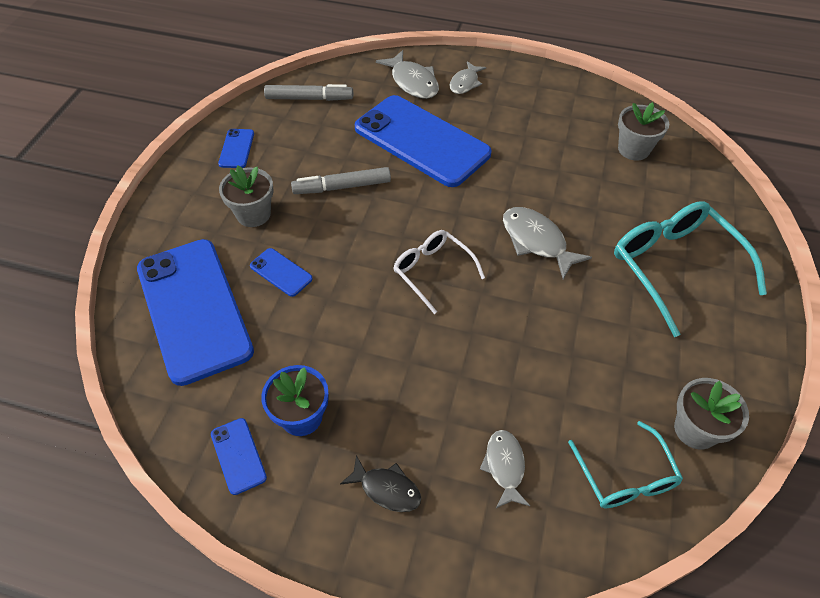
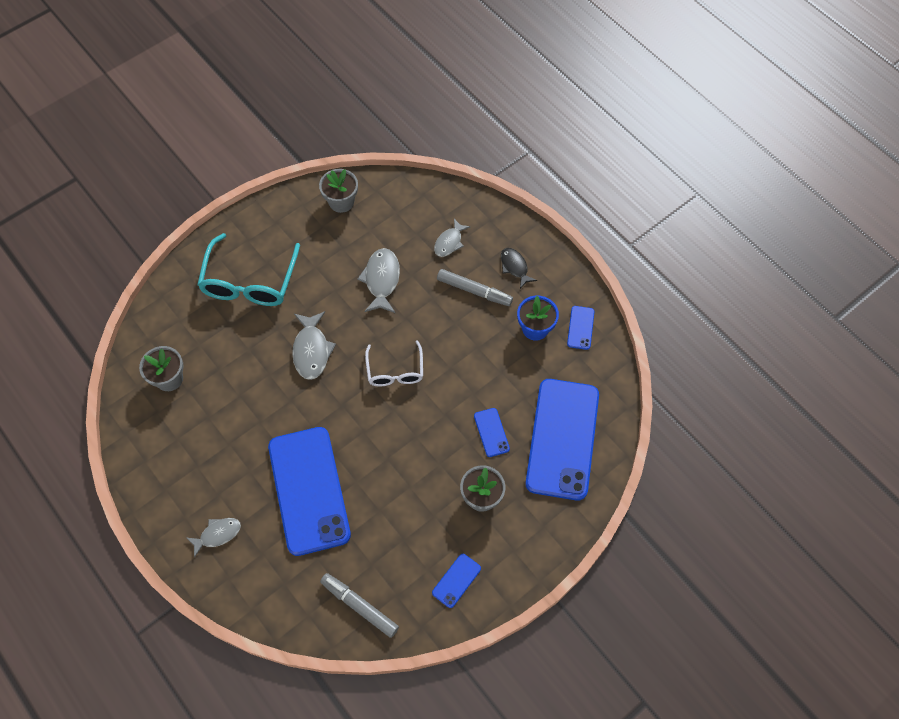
camera: 145 degrees left, 10 degrees up
(342, 187) = (401, 482): grey marker -> grey marker (474, 290)
(412, 82) = (258, 566): grey fish -> grey fish (381, 280)
(625, 475) = (396, 205): turquoise glasses -> none

